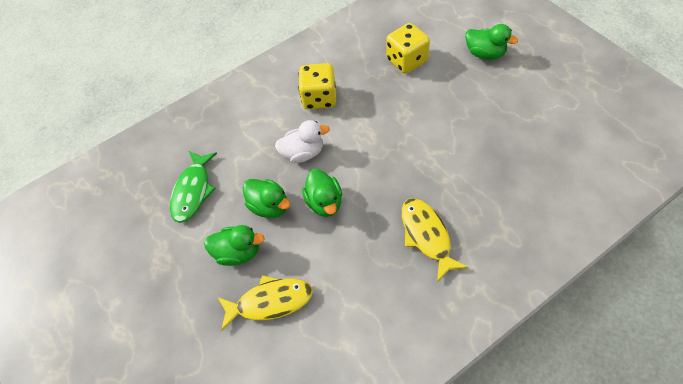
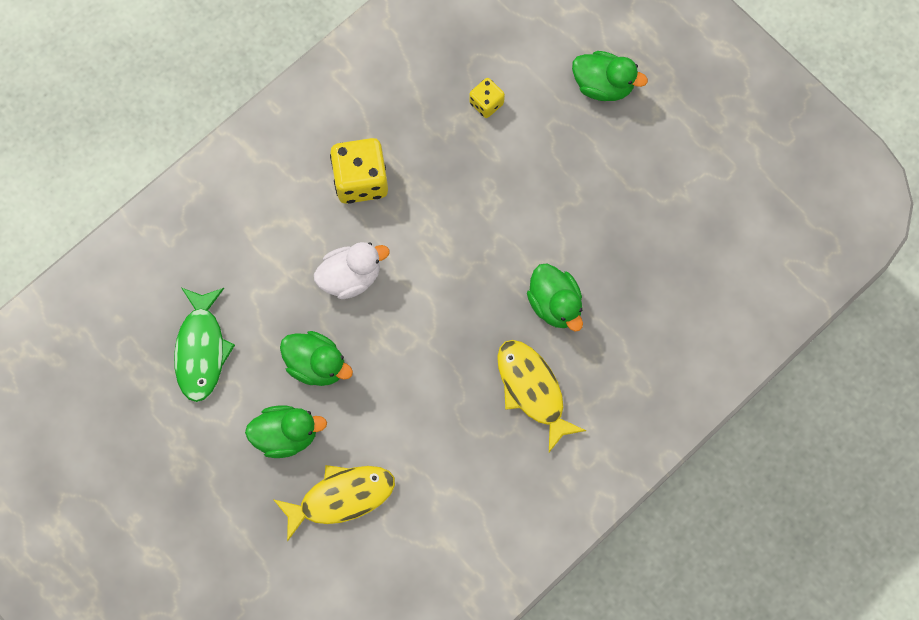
camera: 15 degrees left, 15 degrees up
(325, 202) = (392, 353): green duck -> green duck (555, 304)
(407, 60) = (486, 103): yellow dice -> yellow dice, size x0.55

